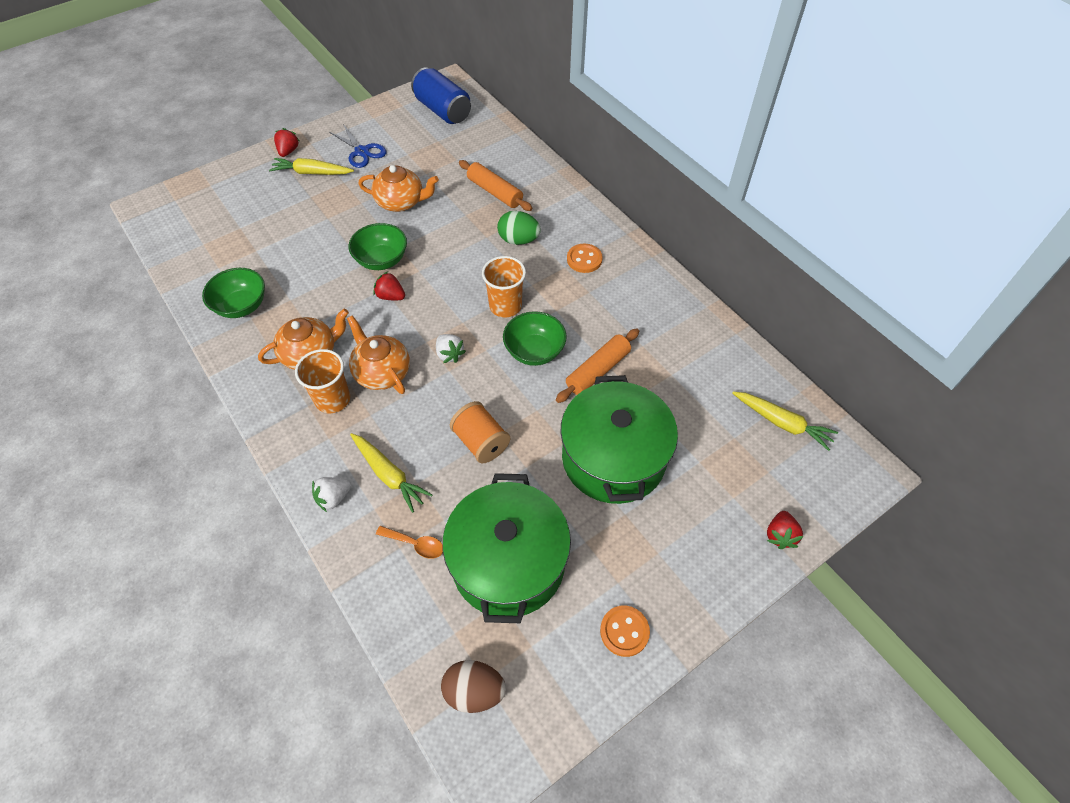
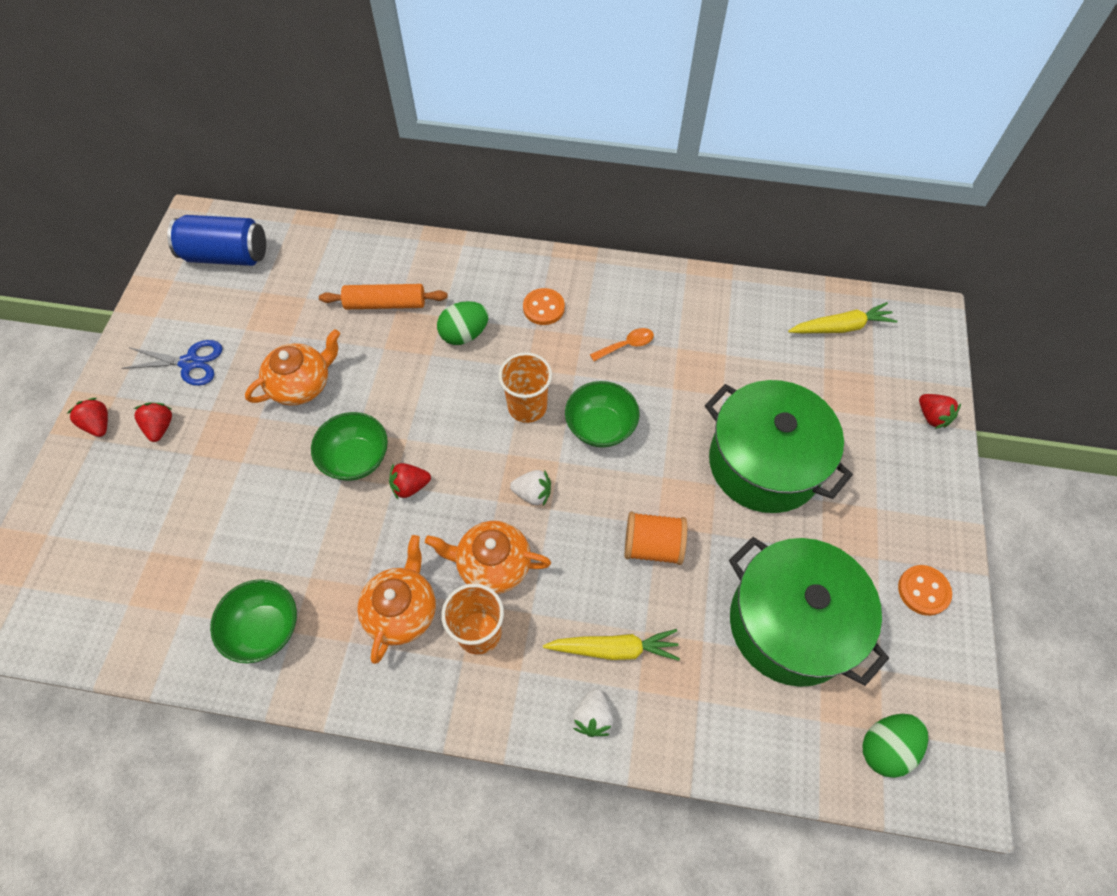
camera: 45 degrees left, 5 degrees up
(312, 173) = (160, 427): yellow carrot -> red strawberry
(415, 544) = (707, 684): orange spoon -> orange spoon (626, 345)
(474, 691) = (885, 748): brown egg -> green egg
(597, 371) = (669, 400): orange rolling pin -> none

